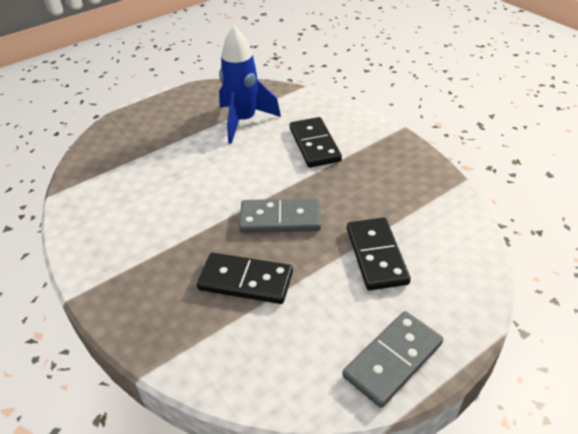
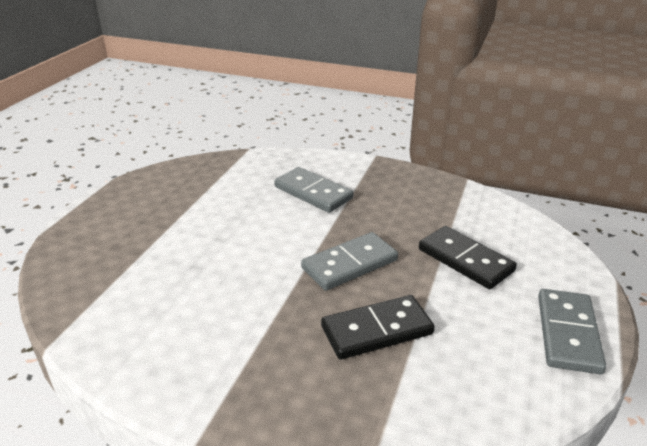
camera: 35 degrees left, 10 degrees down
(243, 121) = (219, 195): blue rocket -> none
(314, 145) = (313, 193): black domino -> grey domino

